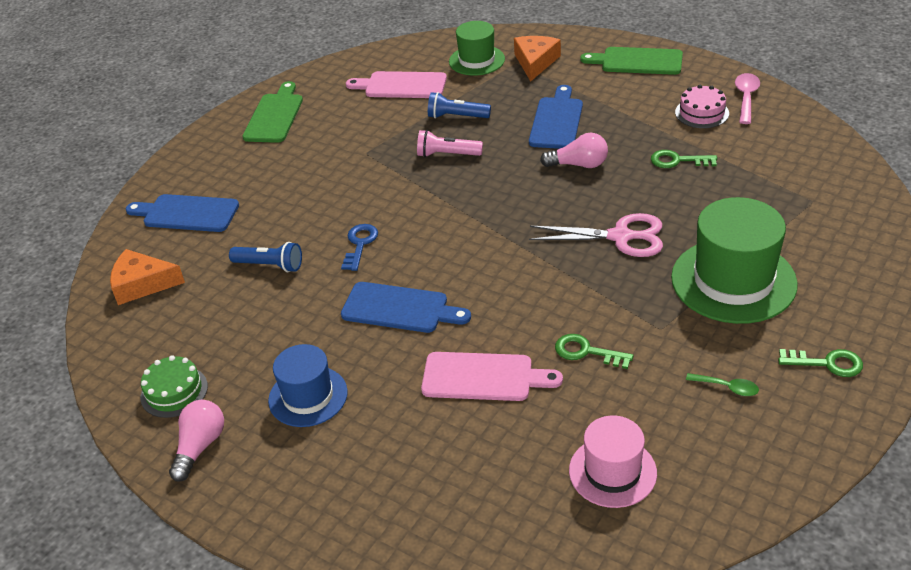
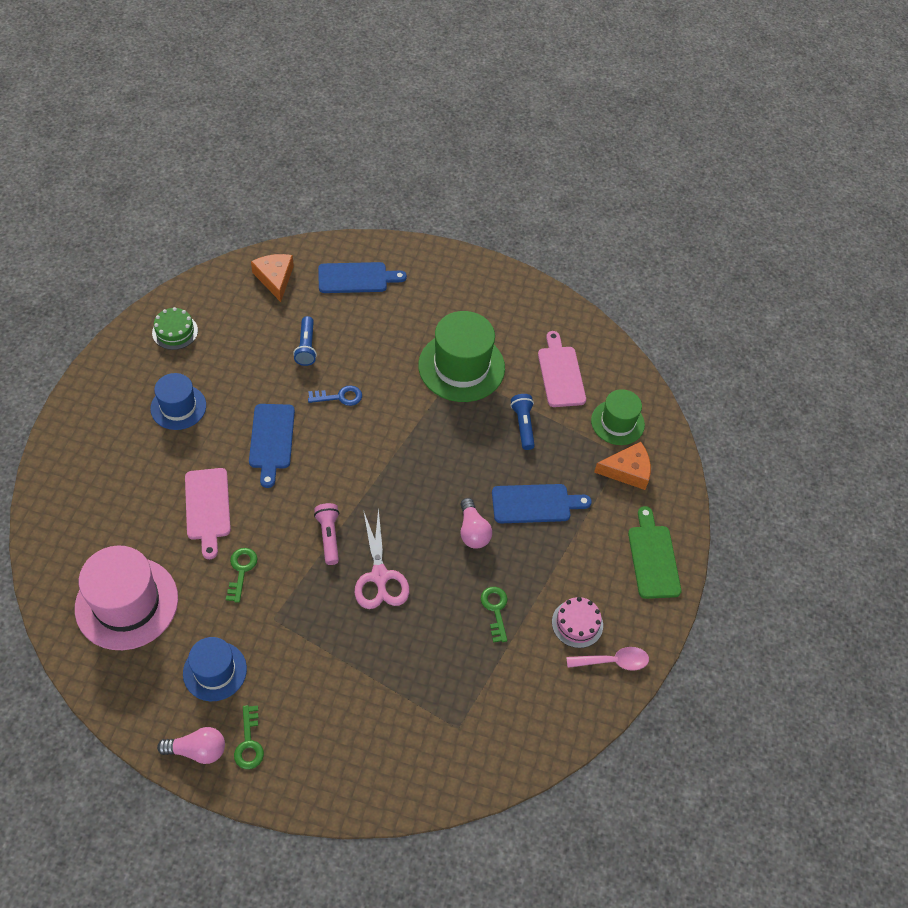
camera: 65 degrees right, 15 degrees up
(187, 213) = (356, 278): blue cutting board -> blue cutting board turned 90 degrees clockwise
(200, 447) = (129, 361): pink light bulb -> pink light bulb (197, 750)
(275, 116) = (493, 295): green cutting board -> none
(447, 155) = (466, 430): pink flashlight -> pink flashlight (328, 536)
(612, 472) = (127, 603): pink hat -> pink hat, size x1.65
(727, 387) = (215, 671): green spoon -> blue hat
(733, 280) = (337, 667): green hat -> green hat (461, 366)

